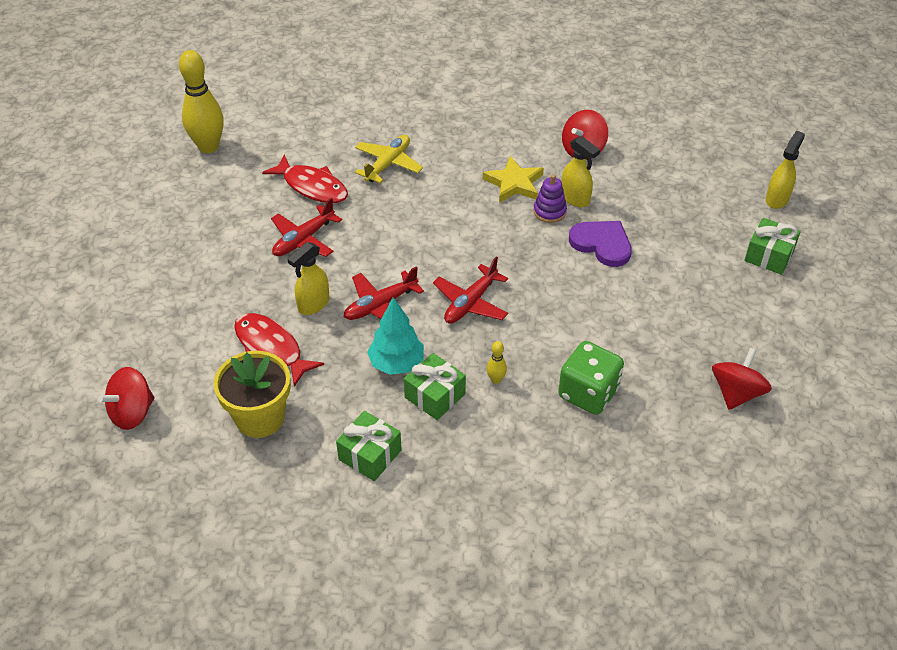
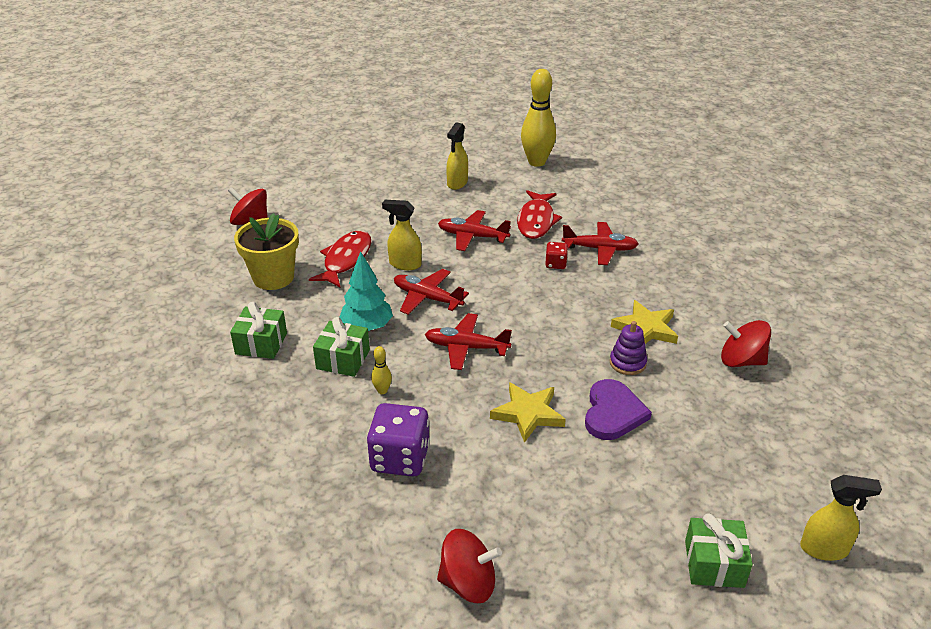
camera: 65 degrees right, 10 degrees down
(388, 164) = (600, 249): yellow plane -> red plane
(390, 200) = (555, 264): none -> red dice
(575, 199) = (662, 375): yellow spray bottle -> yellow spray bottle (457, 183)
(577, 294) = (528, 414): none -> yellow star
(588, 393) = (400, 458): green dice -> purple dice

